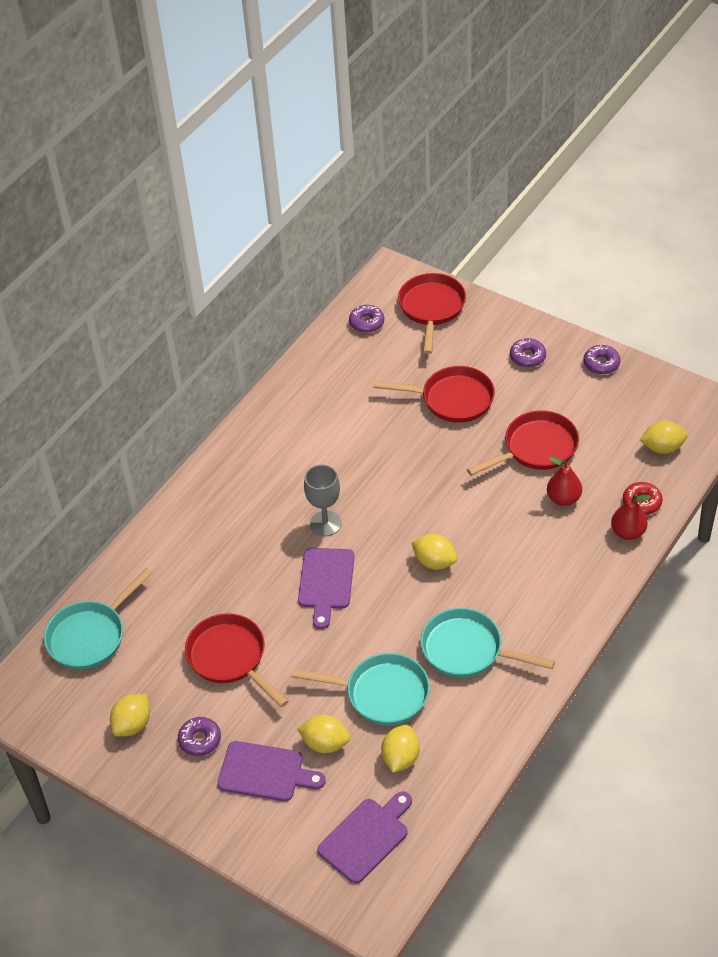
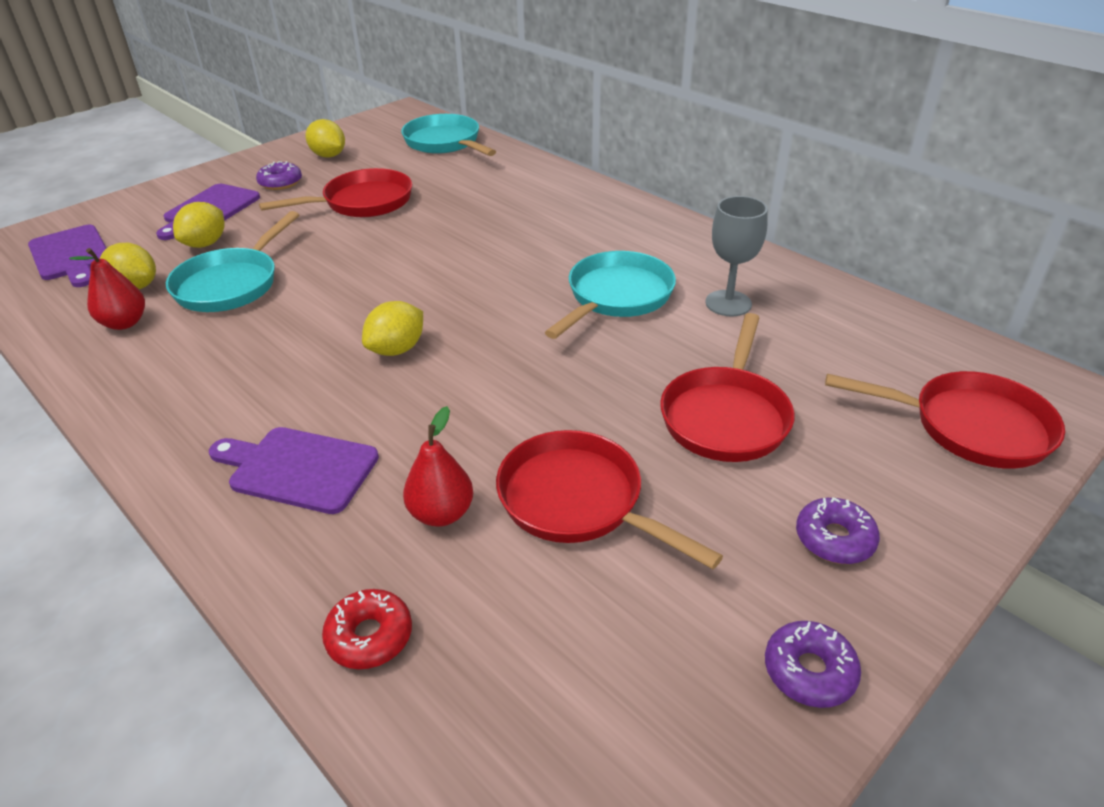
camera: 100 degrees right, 10 degrees down
(325, 523) = (514, 273): grey goblet -> grey goblet (728, 303)
(326, 582) = (421, 264): purple cutting board -> purple cutting board (298, 468)
(366, 323) = (920, 349): purple donut -> none
(467, 650) = (231, 356): turquoise pan -> turquoise pan (616, 297)
(536, 448) = (578, 501): red pan -> red pan turned 150 degrees clockwise
(628, 532) = (310, 591): red pear -> red pear (124, 323)
(662, 448) = (505, 726): yellow lemon -> none

